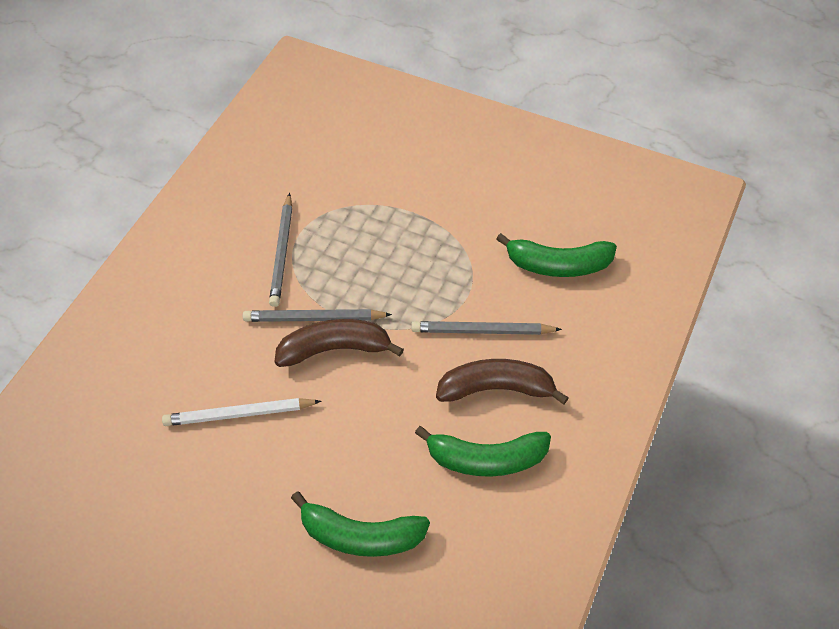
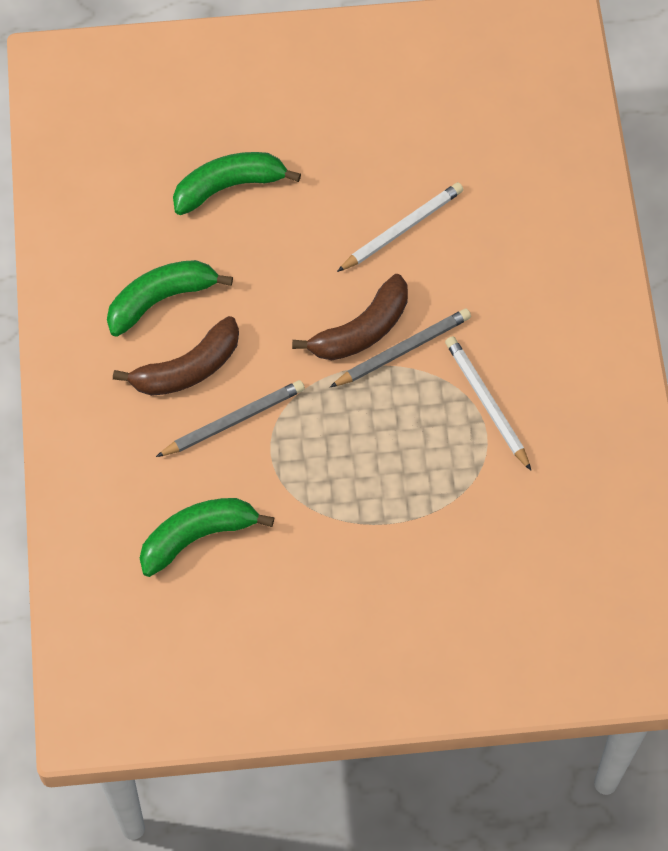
camera: 150 degrees right, 10 degrees up
(282, 252) = (487, 403): grey pencil -> white pencil

